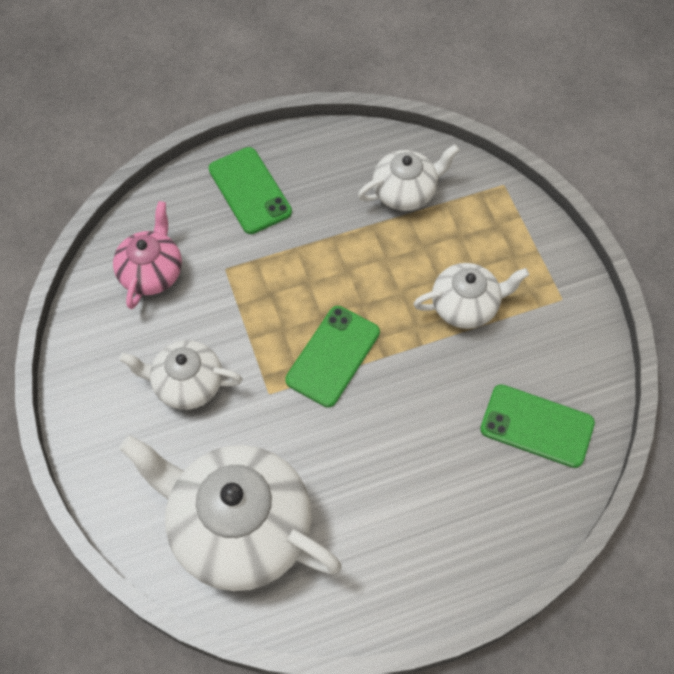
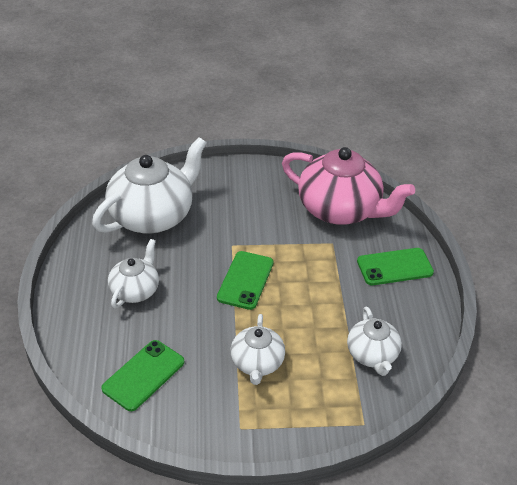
camera: 105 degrees right, 20 degrees down
(151, 272) = (340, 210): pink teapot -> pink teapot, size x1.86
(187, 384) = (254, 211): white teapot -> white teapot (135, 290)
(333, 356) = (245, 280): green phone -> green phone turned 60 degrees clockwise

